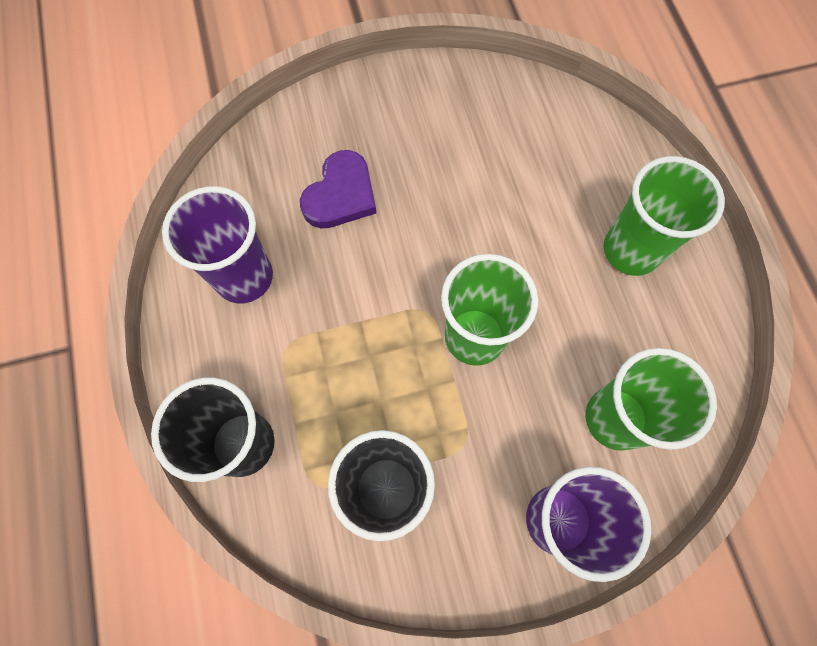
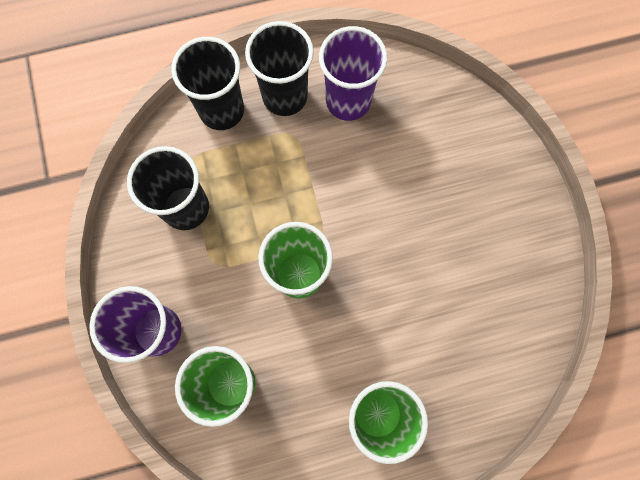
camera: 90 degrees right, 5 degrees up
(230, 357) = (285, 96): none -> black cup
(341, 195) = (422, 169): purple heart -> none

